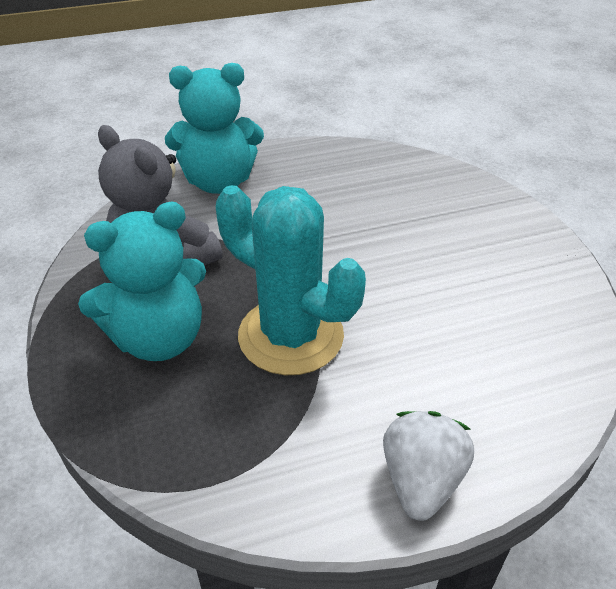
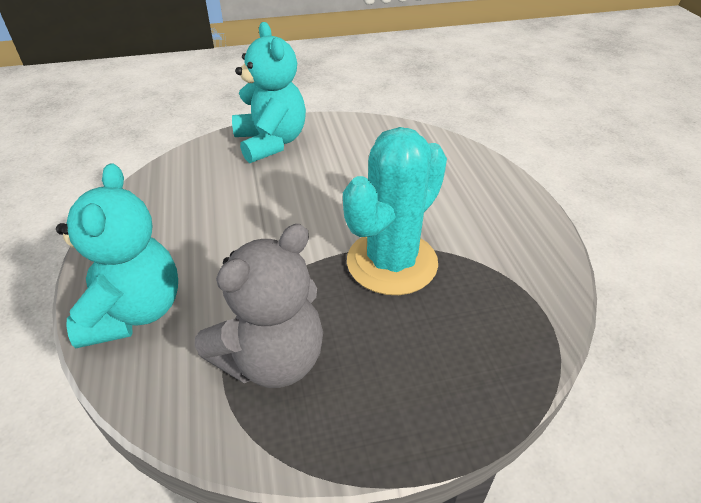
camera: 85 degrees left, 0 degrees up
(159, 338) = (391, 357): turquoise teddy bear -> turquoise teddy bear (271, 142)
(421, 480) = (520, 210): white strawberry -> none

